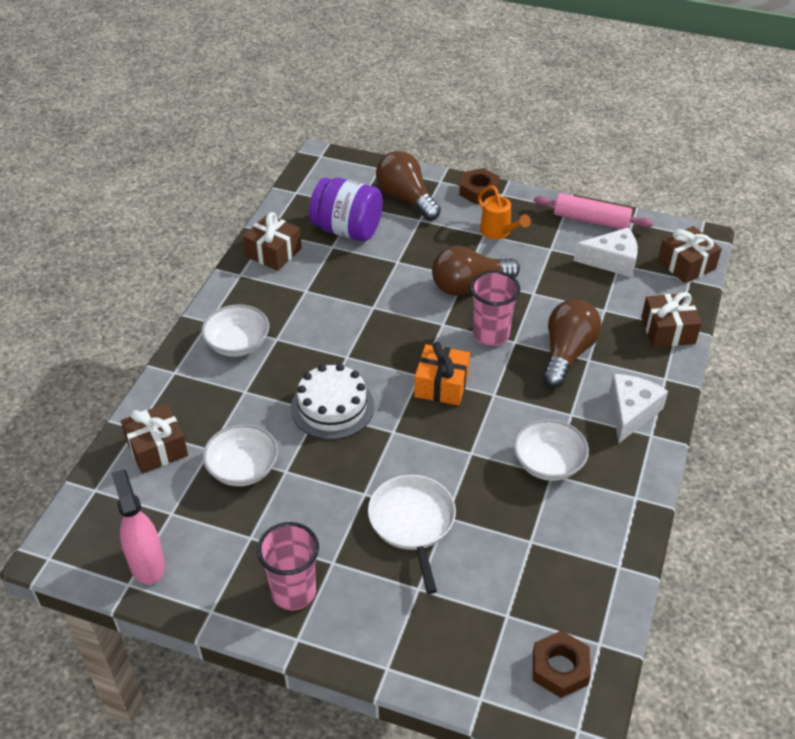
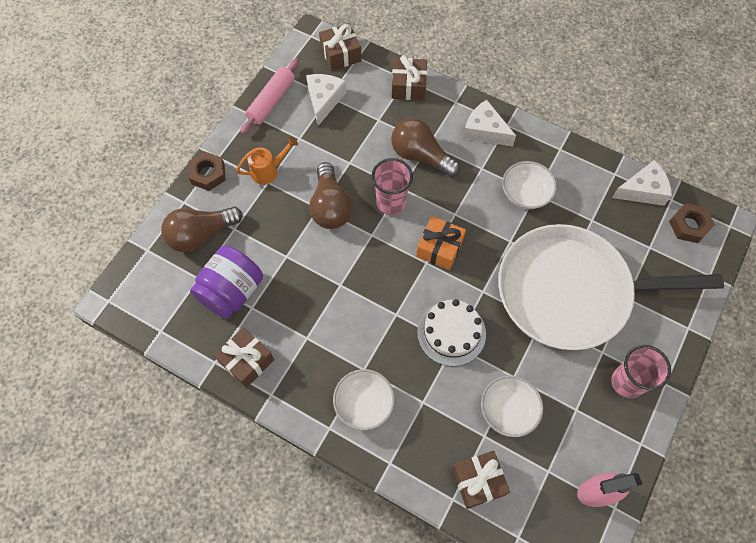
camera: 80 degrees left, 20 degrees up
(412, 522) = (571, 292): white pan -> white pan, size x2.06
(602, 603) = (642, 190): none -> white cheese

